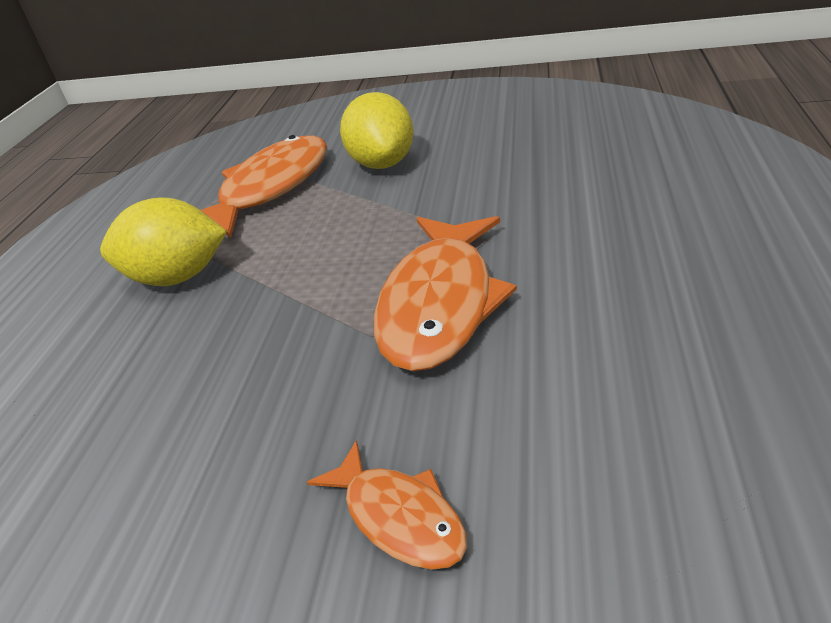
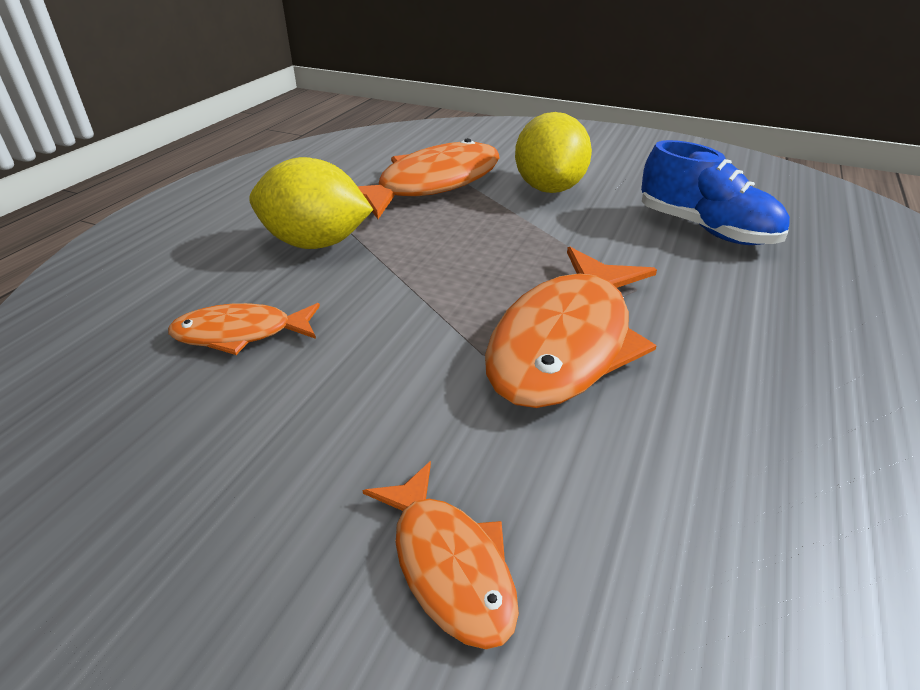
camera: 10 degrees right, 0 degrees up
(139, 383) = (240, 334): none -> orange fish
(532, 167) = (705, 229): none -> blue shoe

